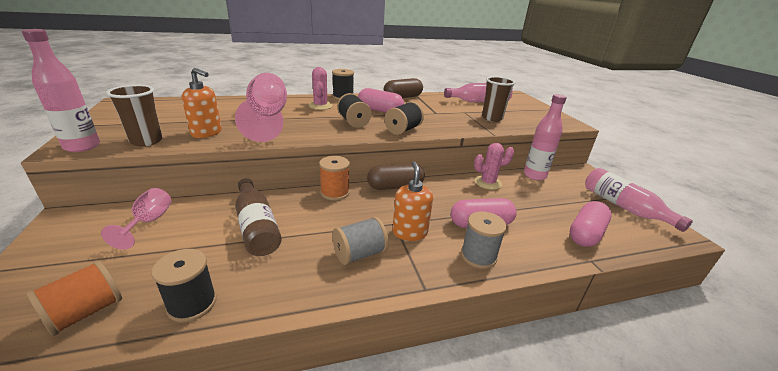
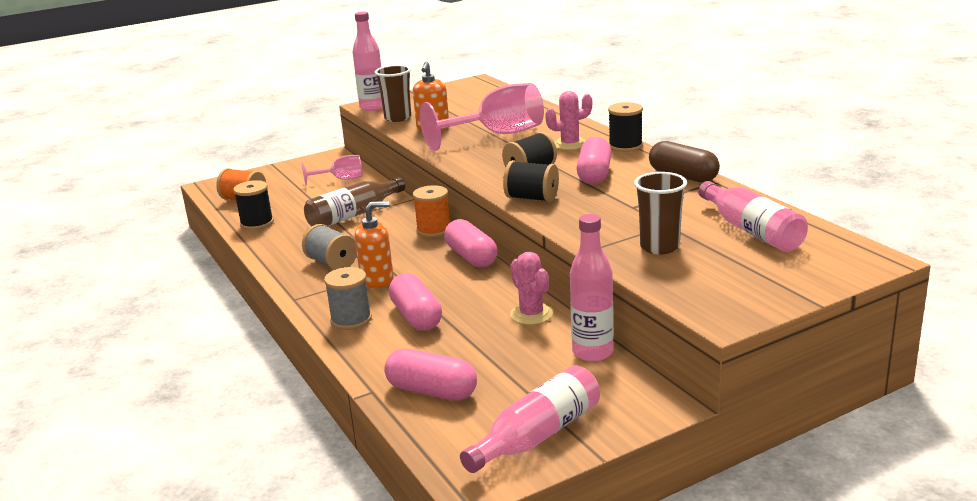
camera: 80 degrees right, 5 degrees down
(395, 187) = (471, 257): brown capsule -> pink capsule

